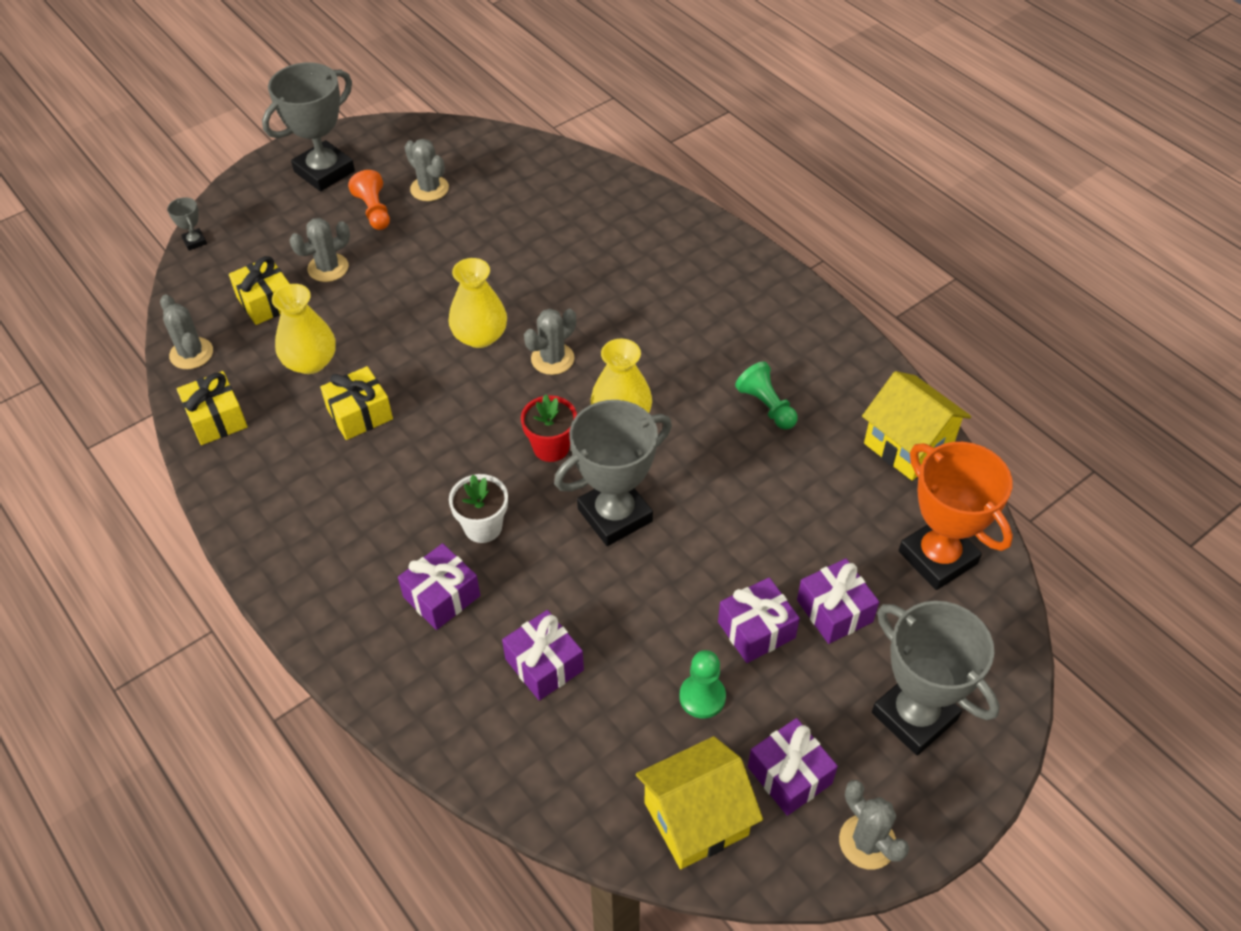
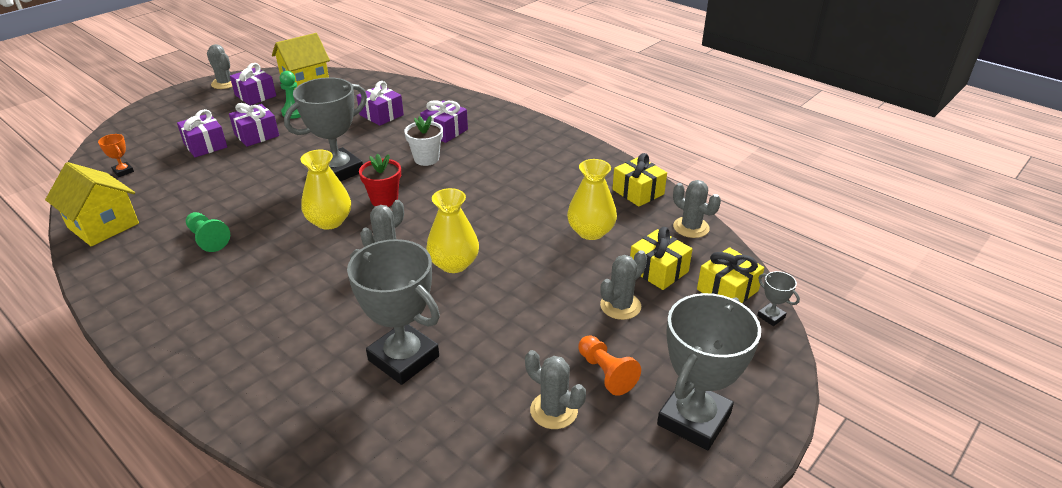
camera: 170 degrees right, 15 degrees down
(359, 414) = (534, 204): yellow gift -> yellow gift (727, 290)
(914, 716) = (179, 116): grey trophy -> grey trophy (403, 358)
(937, 557) = (123, 171): orange trophy -> orange trophy, size x0.41

